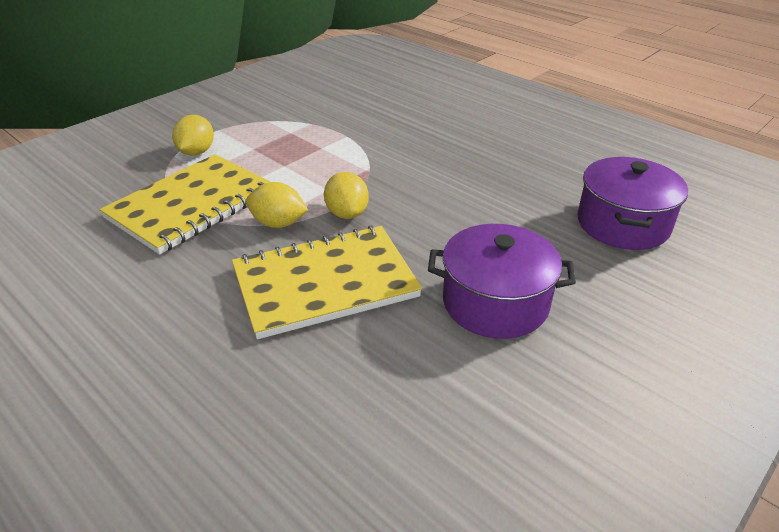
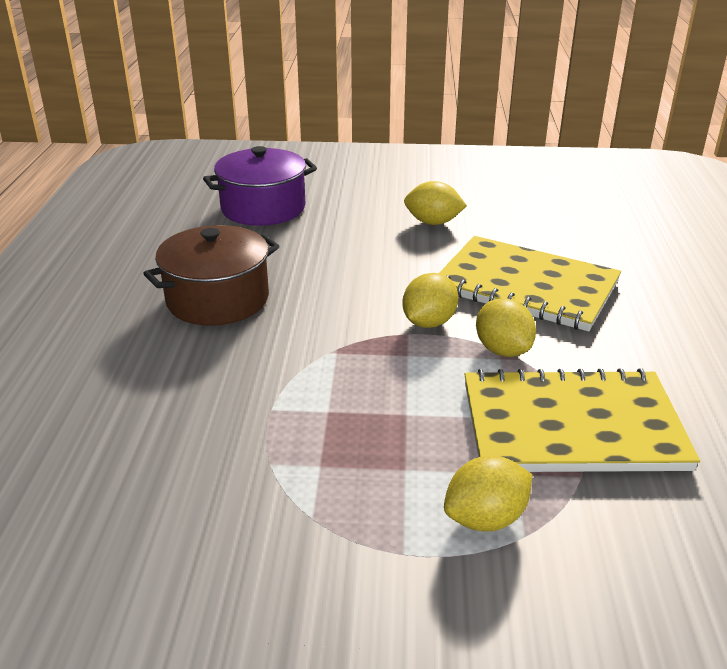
camera: 130 degrees left, 5 degrees down
(478, 156) = (218, 299): none -> brown pot
(495, 303) = (433, 222): purple pot -> yellow lemon

